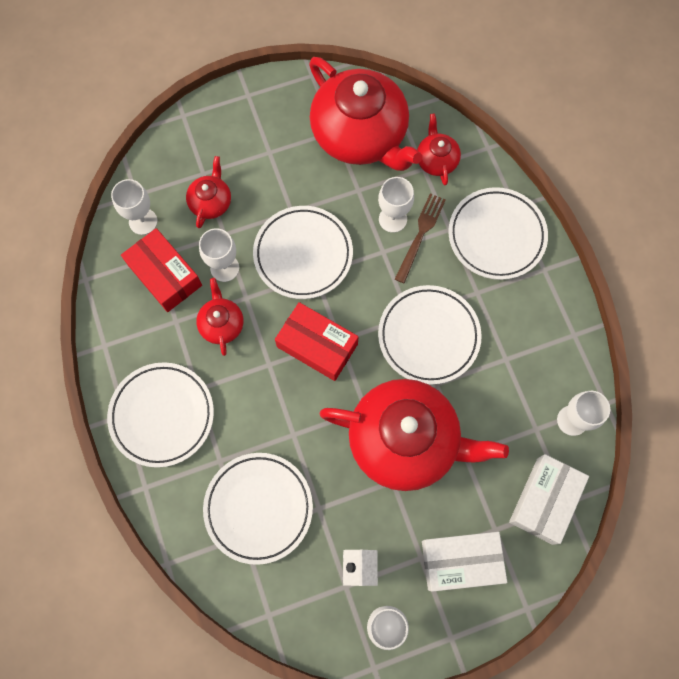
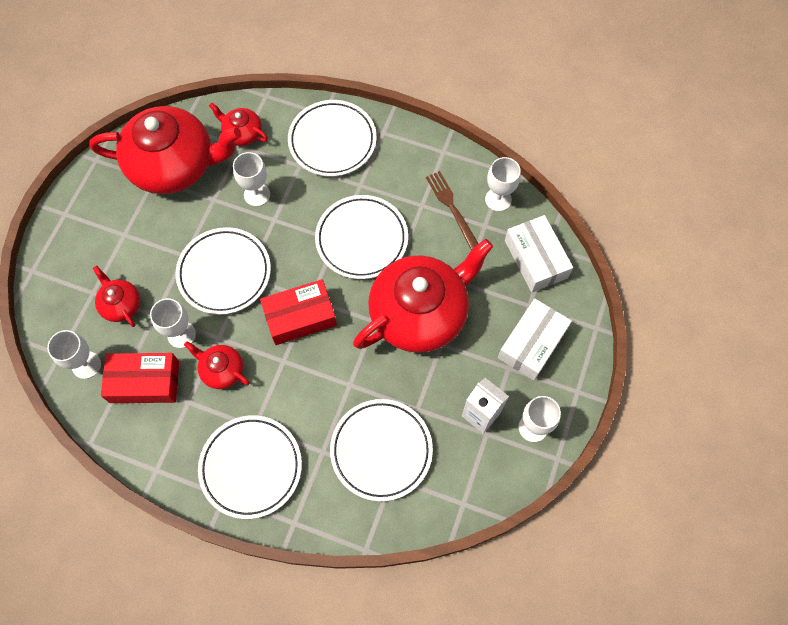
camera: 50 degrees left, 5 degrees down
(420, 234) = (285, 186): brown fork -> brown fork (451, 207)

